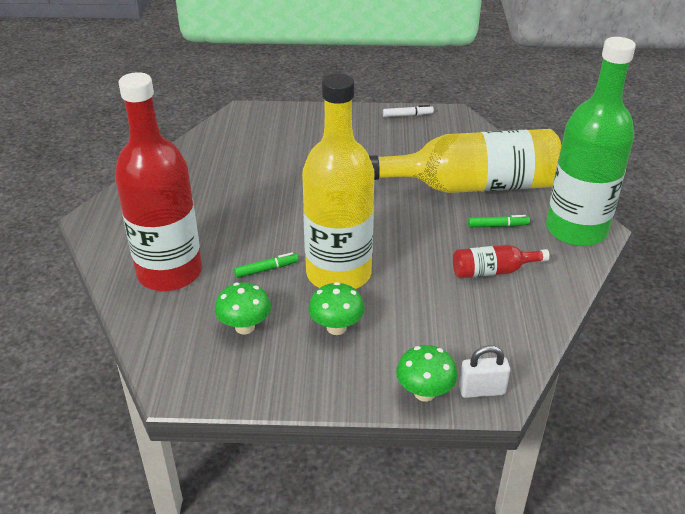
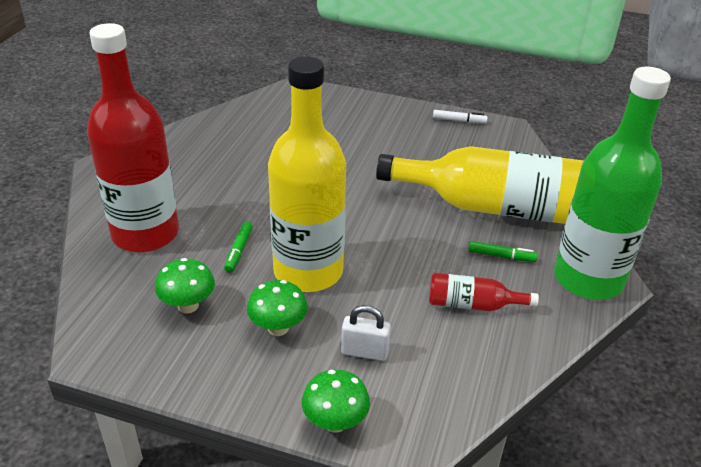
camera: 15 degrees right, 0 degrees up
(266, 269) = (239, 251): green marker -> green marker turned 105 degrees clockwise
(482, 390) = (398, 436): white padlock -> white padlock (364, 352)

